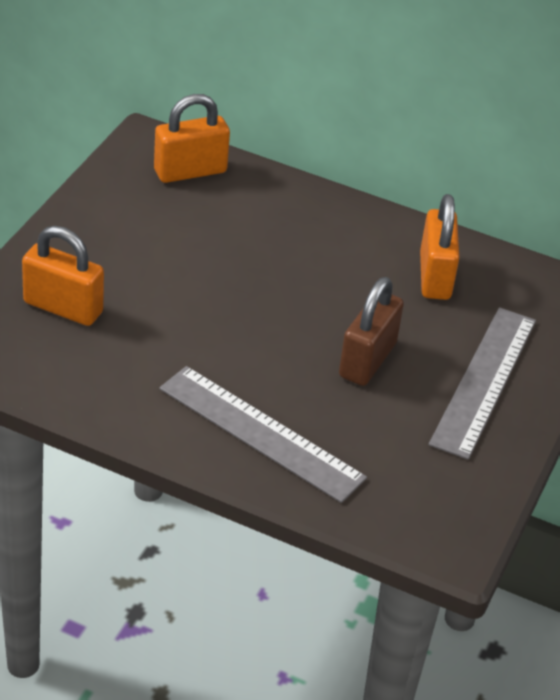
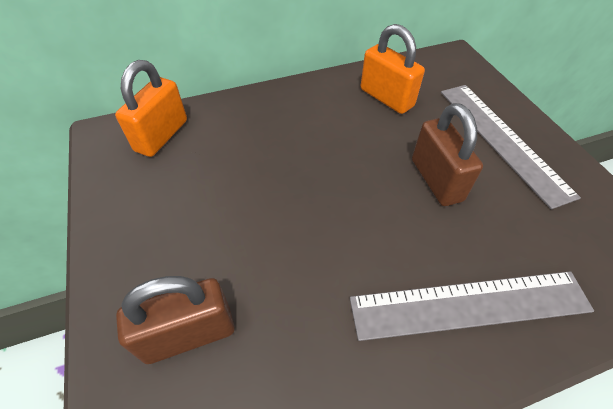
camera: 40 degrees left, 10 degrees up
(63, 307) = (189, 334): orange padlock -> brown padlock

